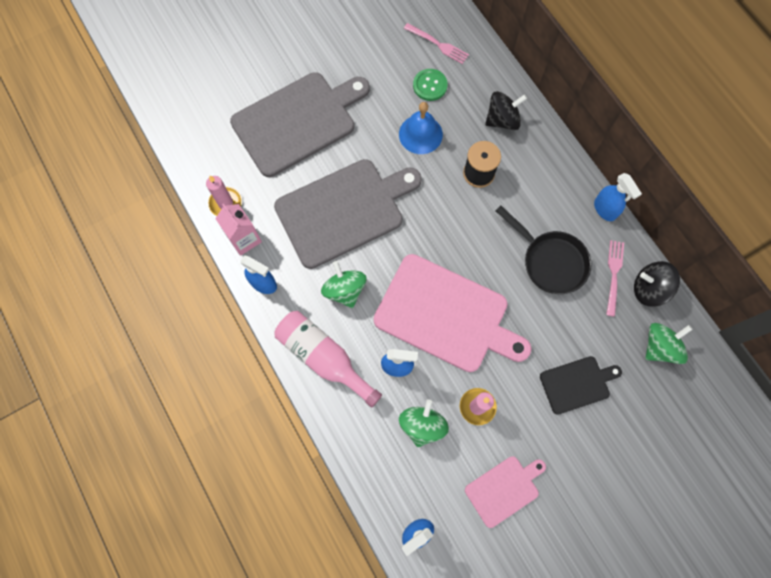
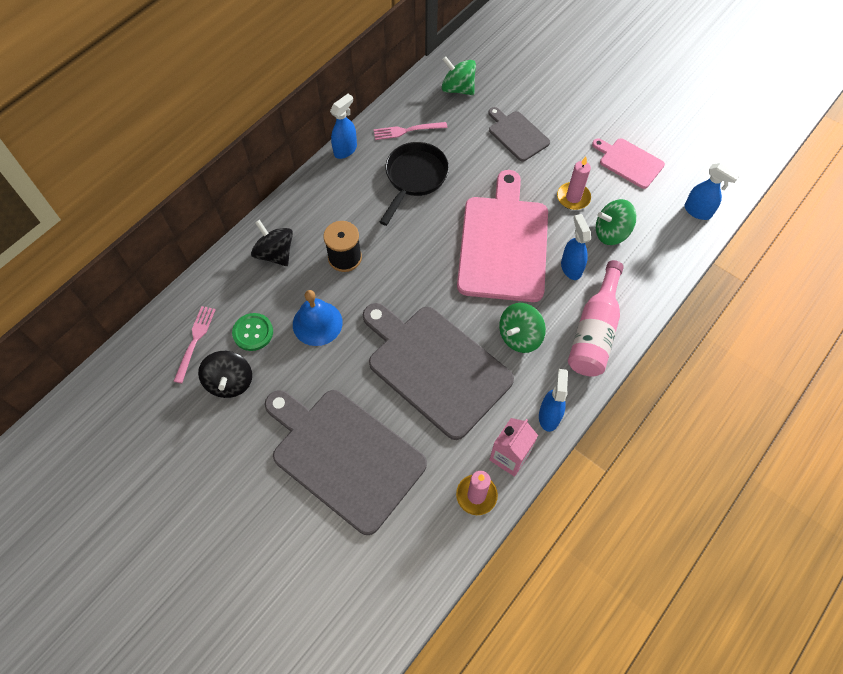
camera: 110 degrees left, 10 degrees down
(577, 384) = (517, 135): black cutting board -> grey cutting board
(649, 289) = (409, 105): black spinning top -> black spinning top (230, 382)

